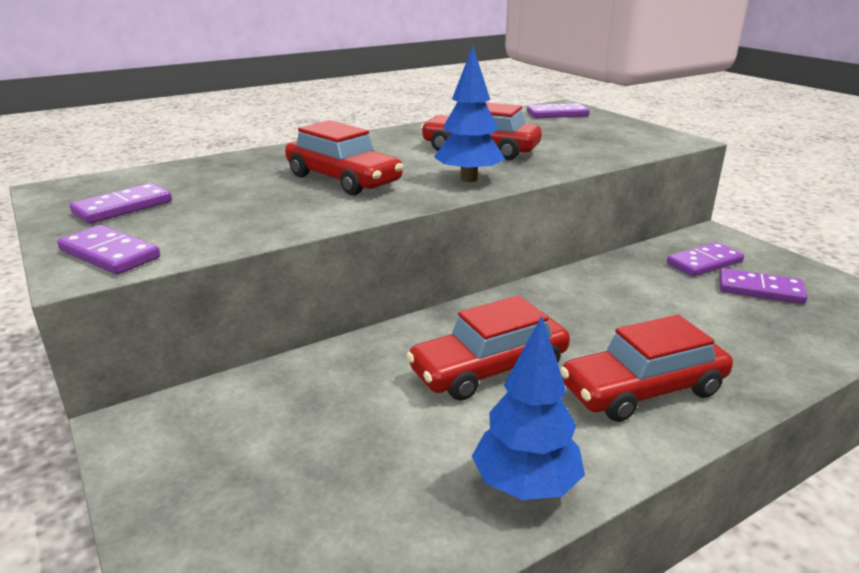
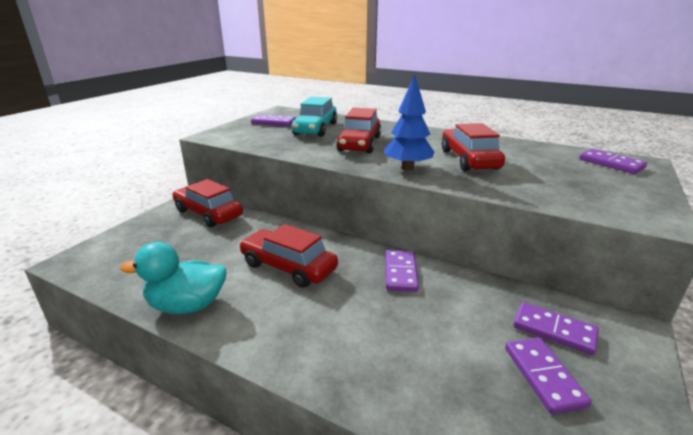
camera: 60 degrees right, 0 degrees up
(110, 254) = (227, 134): purple domino -> purple domino (401, 273)
(224, 188) = (315, 129): none -> turquoise car
(526, 486) = (187, 305): blue tree -> turquoise duck
(642, 390) = (308, 330): red car -> red car (208, 213)

